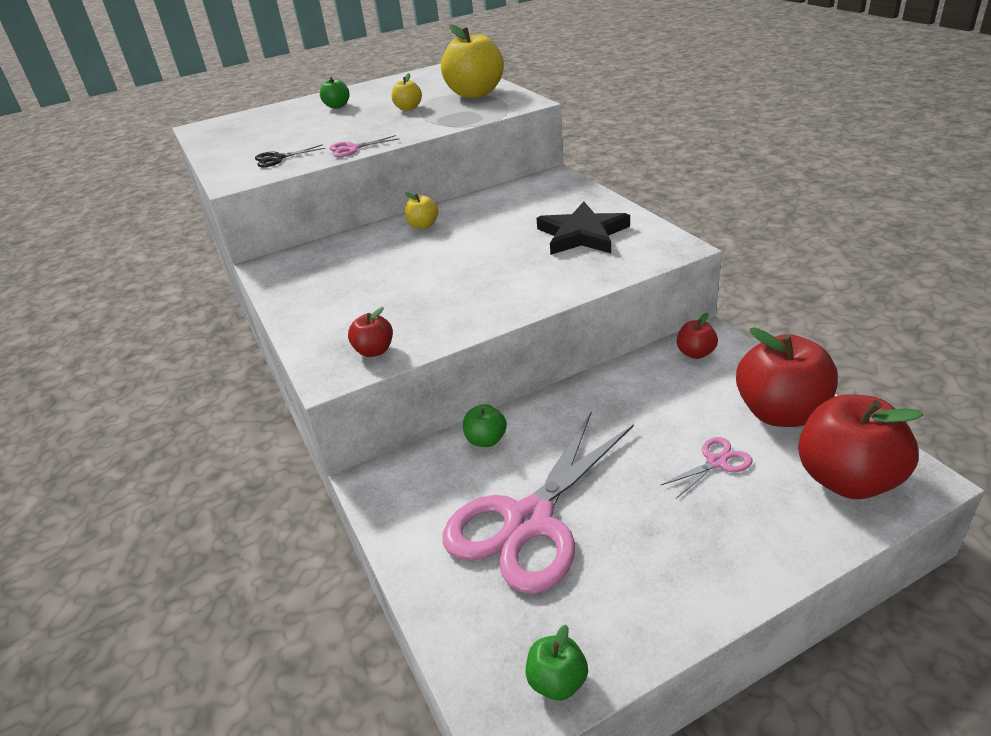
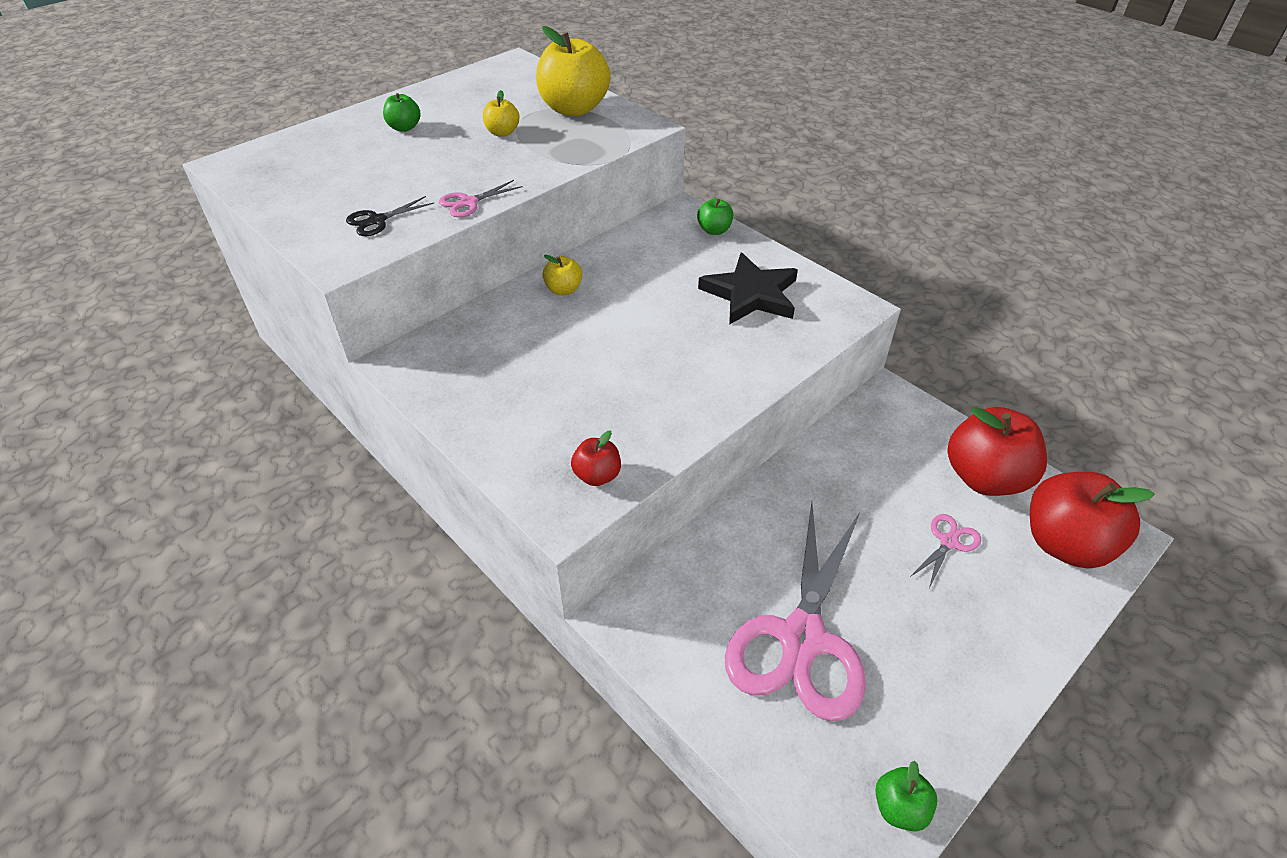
camera: 20 degrees left, 10 degrees up
(486, 440) = (717, 548): green apple -> green apple (714, 230)
(695, 353) = (882, 416): red apple -> none

